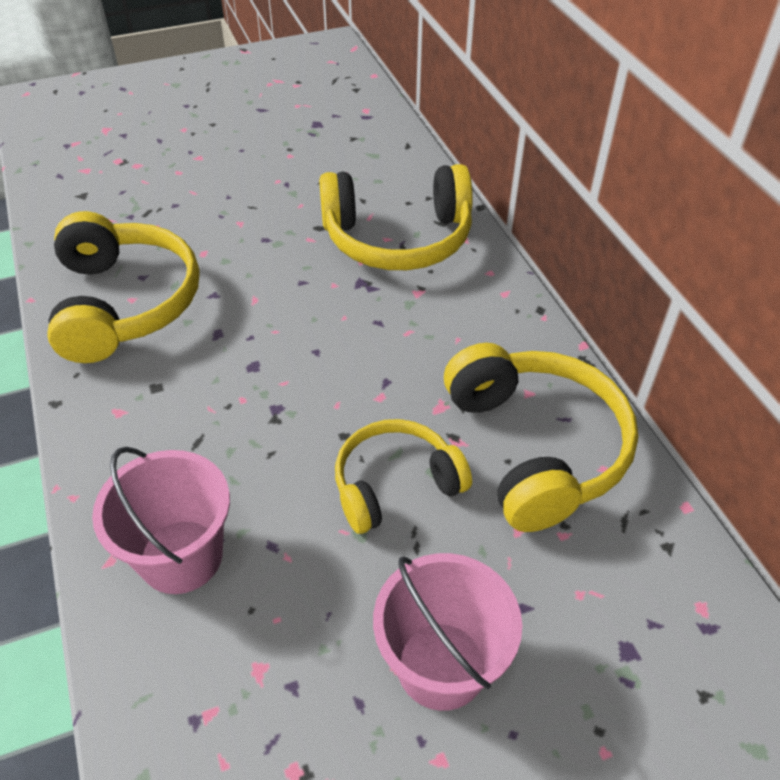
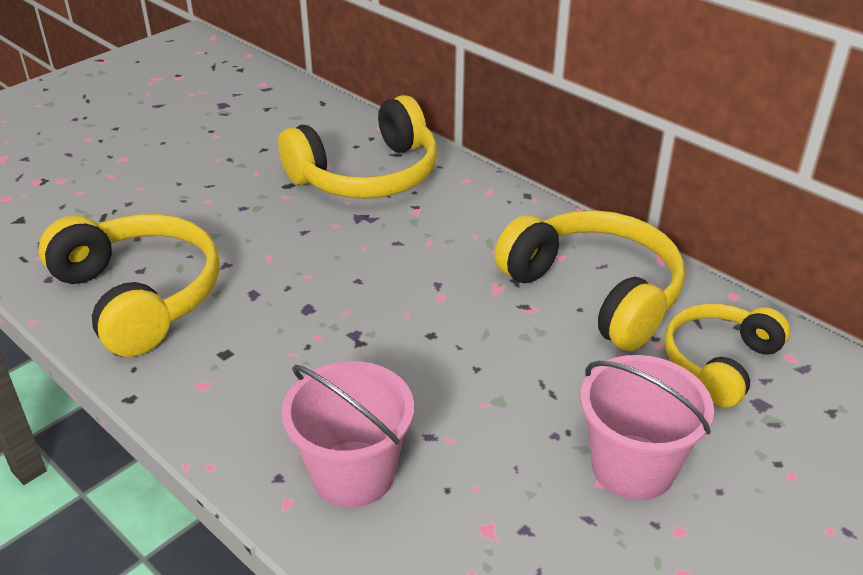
camera: 25 degrees left, 10 degrees down
(395, 484) = (502, 355): yellow headphones -> yellow headphones (719, 362)

